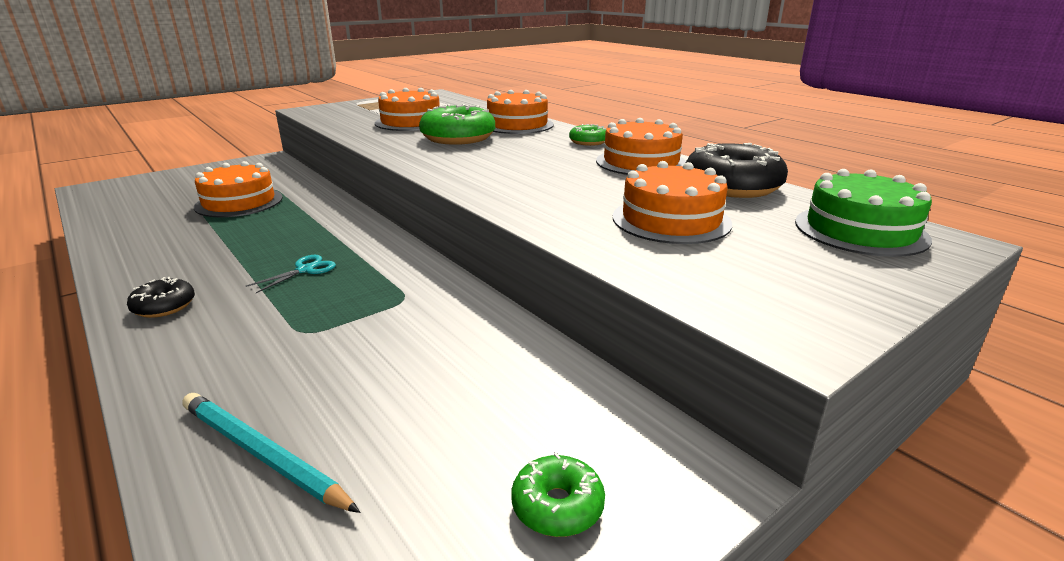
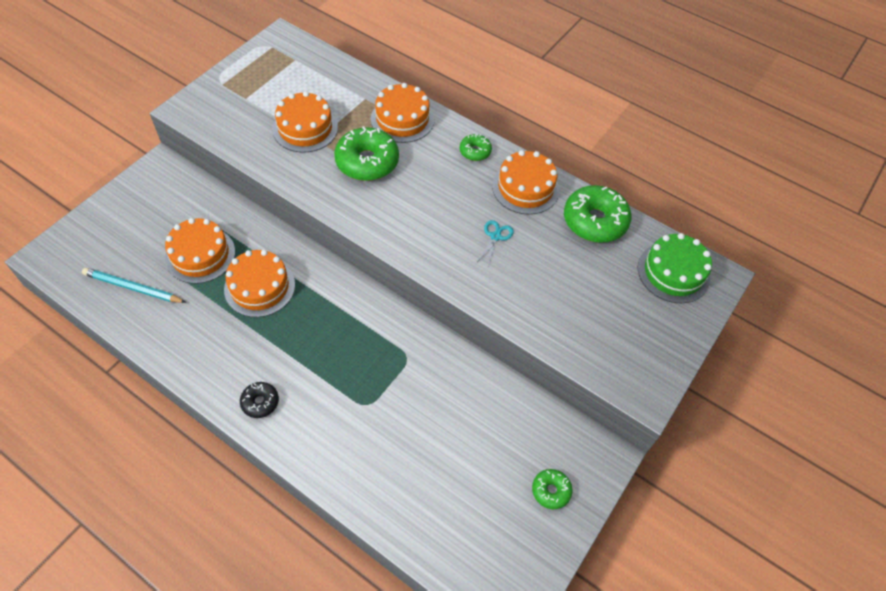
camera: 20 degrees left, 30 degrees up
(262, 455) = (408, 499): turquoise pencil -> turquoise pencil (133, 288)
(305, 270) = (323, 340): turquoise scissors -> turquoise scissors (495, 236)
(671, 220) = (566, 282): orange cake -> orange cake (259, 287)
(732, 186) = (594, 221): black donut -> green donut

